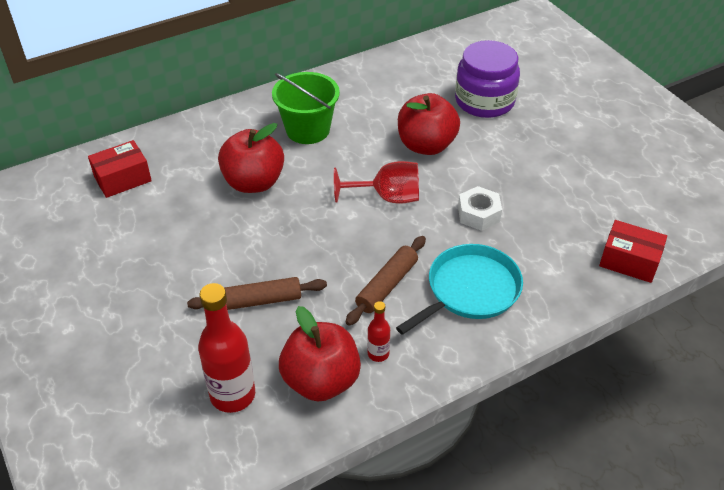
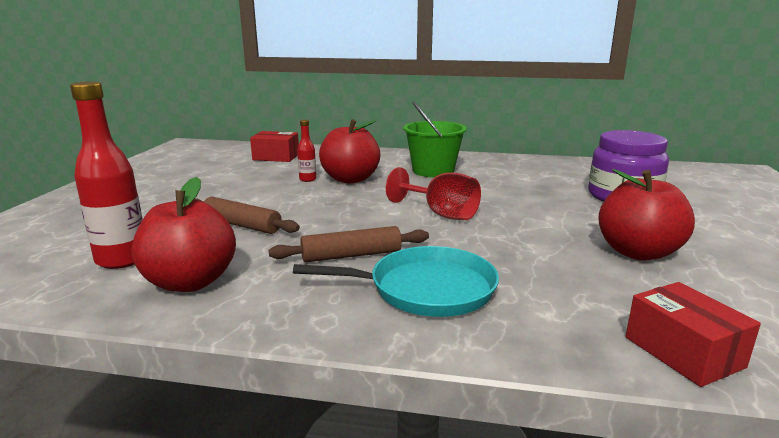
camera: 40 degrees right, 25 degrees down
(378, 354) = (264, 289): red bottle -> red bottle (307, 179)
(426, 145) = (524, 201): red apple -> red apple (638, 252)
(478, 214) = (516, 249): white nut -> none

